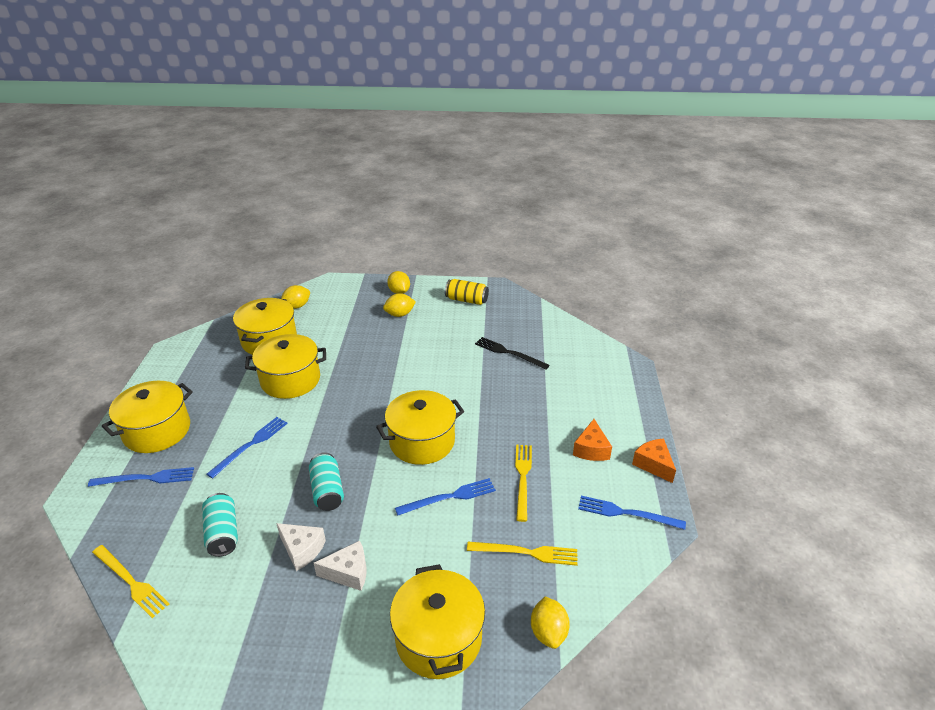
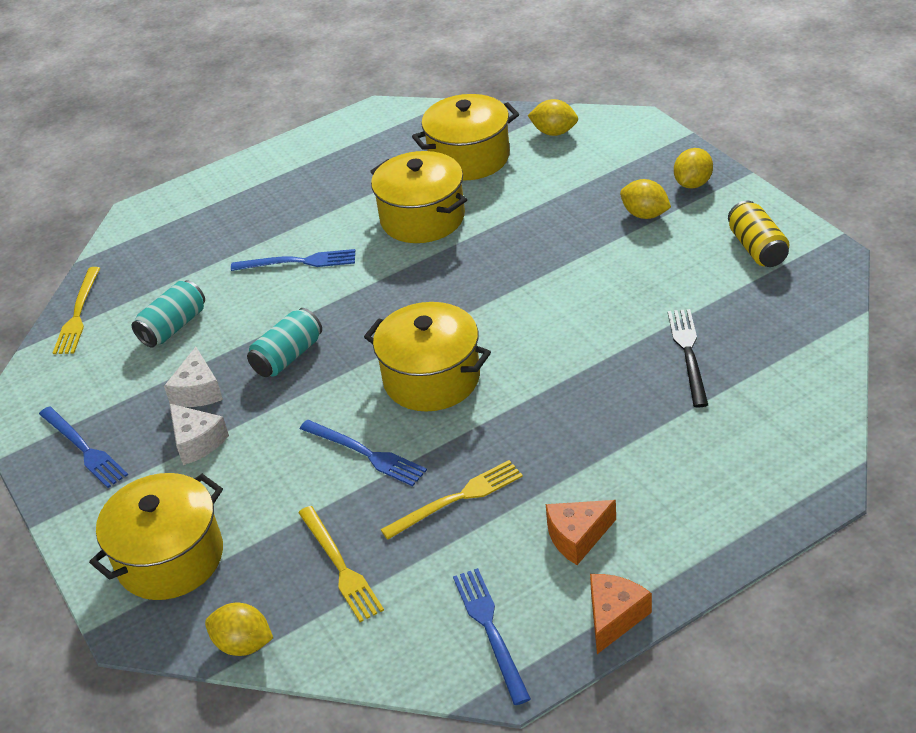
camera: 60 degrees right, 5 degrees up
(146, 478) = (194, 233): blue fork -> blue fork (84, 448)
(157, 431) = (257, 192): yellow pot -> none
(548, 632) = (243, 644): yellow lemon -> yellow lemon turned 60 degrees clockwise

